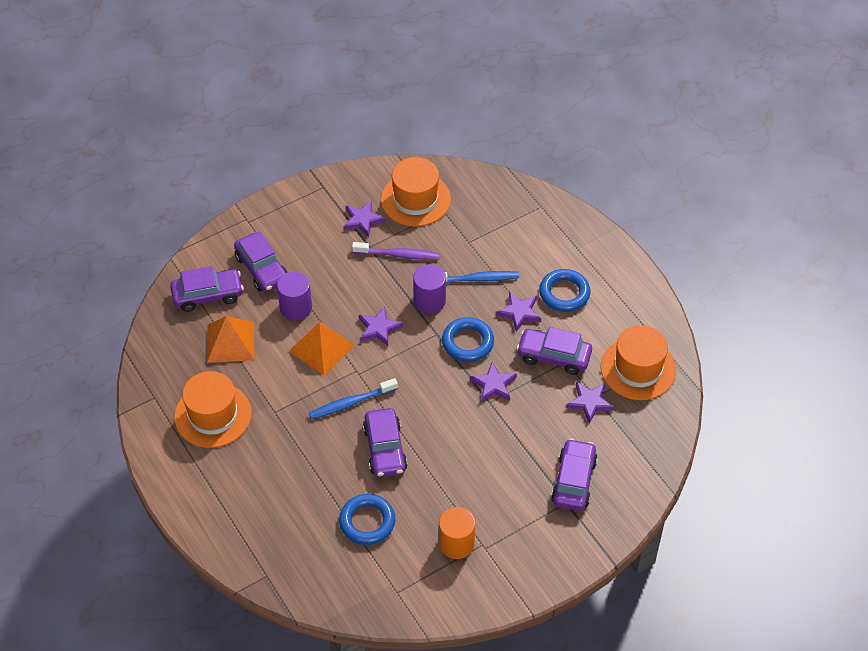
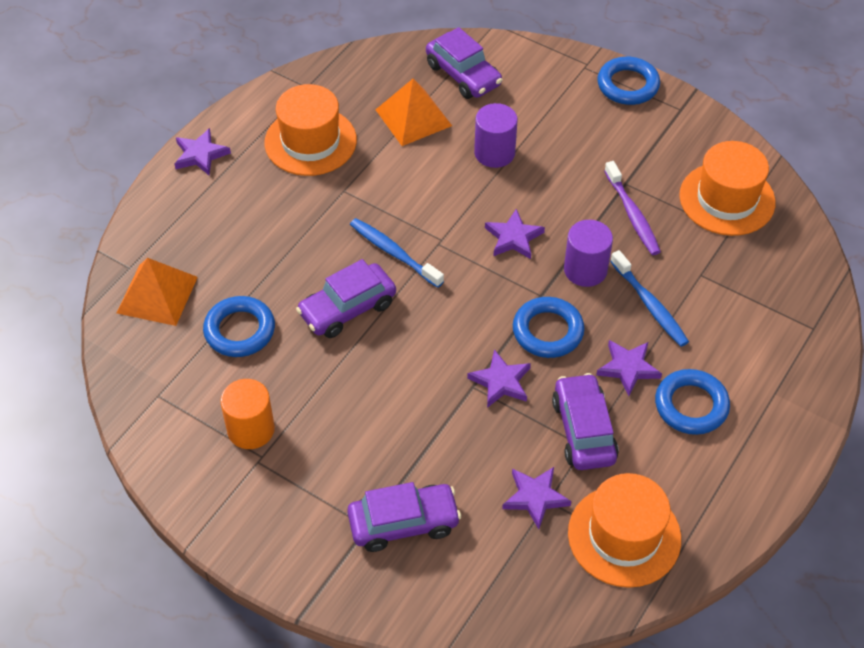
camera: 65 degrees right, 0 degrees up
(262, 269) = (527, 104): purple car -> none
(282, 205) = (628, 85): none -> blue ring
(321, 348) = (453, 197): orange pyramid -> orange pyramid (157, 295)
(363, 220) = (659, 163): purple star -> purple star (200, 154)

